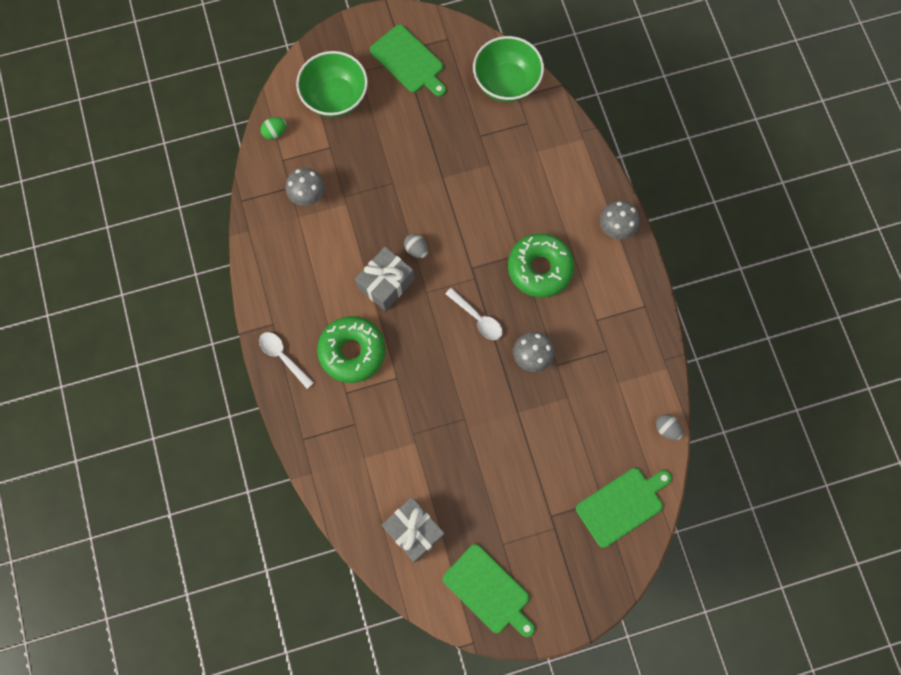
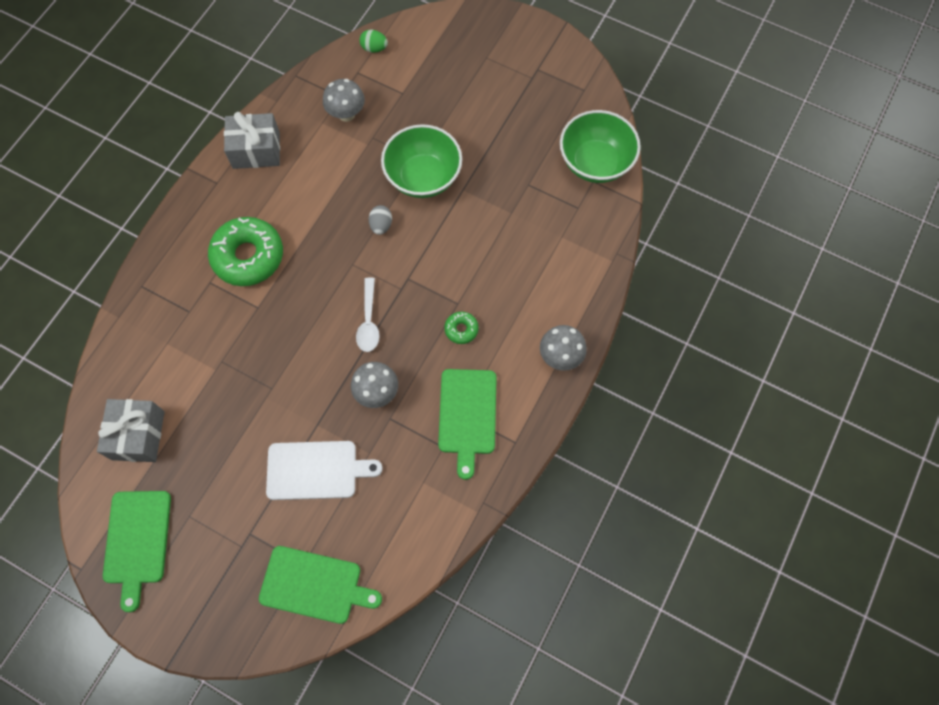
camera: 45 degrees right, 5 degrees down
(283, 357) = (196, 213): white spoon -> none
(335, 98) = (447, 61): green bowl -> green bowl (423, 177)
(386, 283) = (330, 229): grey gift -> grey gift (256, 150)
(409, 61) = (534, 81): green cutting board -> green cutting board (467, 415)
(540, 268) = (461, 329): green donut -> green donut, size x0.45
(548, 439) = (316, 470): none -> white cutting board
(667, 429) = (421, 561): grey egg -> none

